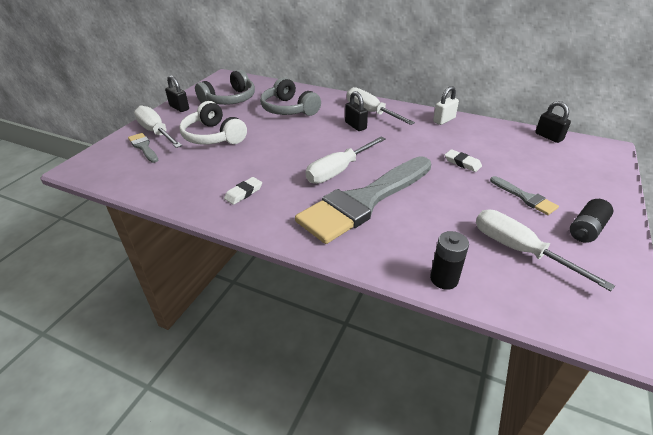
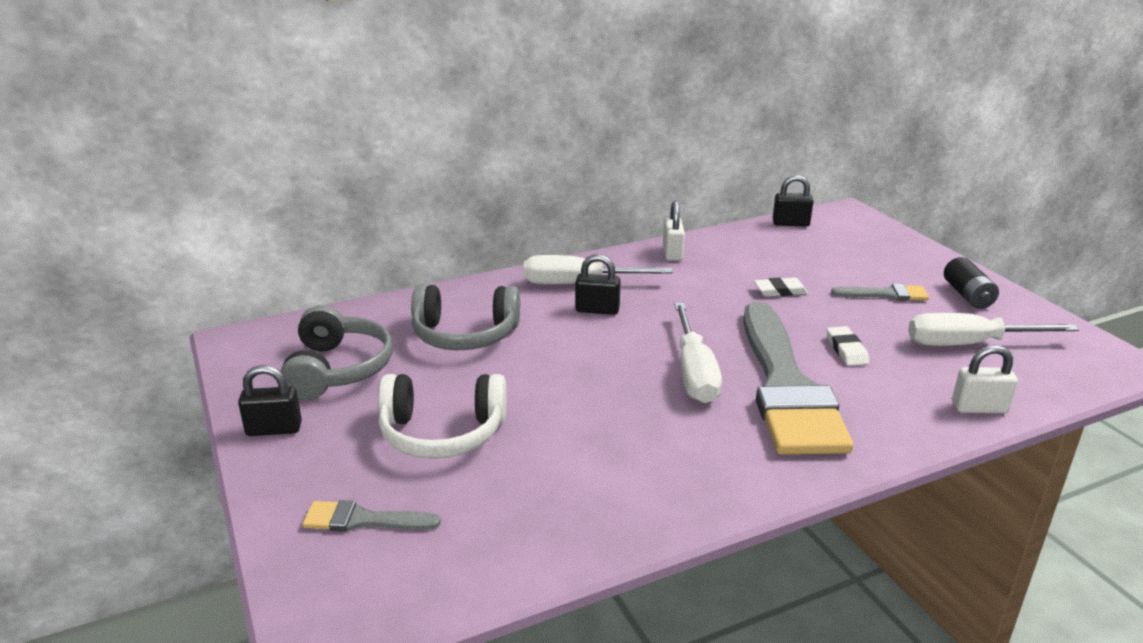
camera: 50 degrees left, 10 degrees down
(156, 132) = (328, 487): white screwdriver -> none
(243, 193) = (654, 470): white eraser -> white eraser (846, 350)
(444, 279) = (979, 408): black battery -> white padlock

